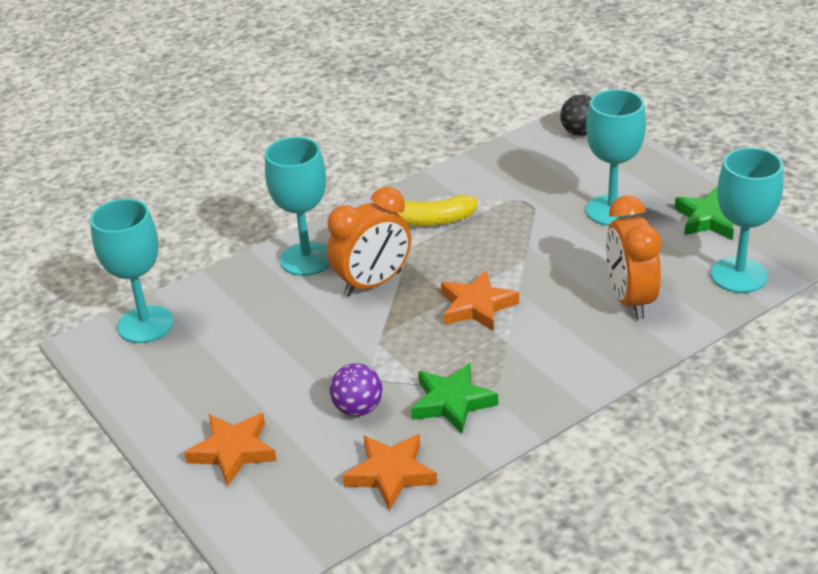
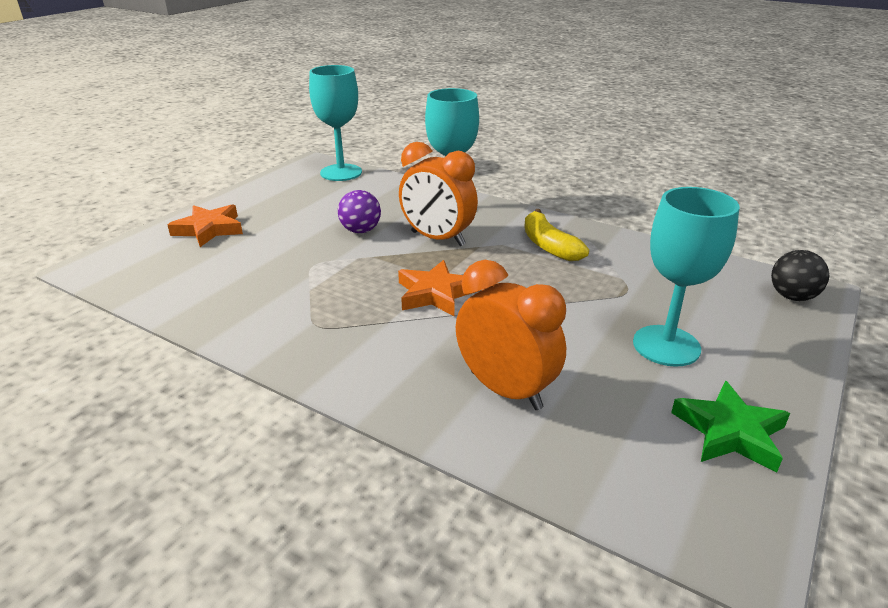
camera: 65 degrees right, 5 degrees down
(358, 408) = (268, 266): purple ball -> purple ball (360, 231)
(391, 474) = (186, 298): orange star -> none
(452, 402) = (287, 309): green star -> none
(630, 300) = (506, 390): orange clock -> orange clock turned 75 degrees clockwise
(739, 275) = (624, 482): turquoise goblet -> none

